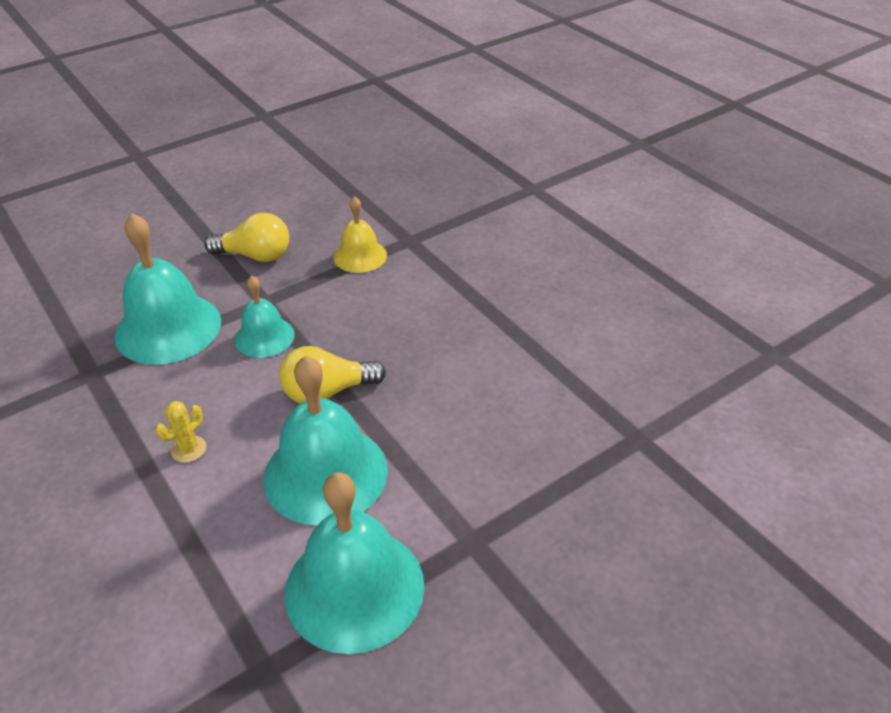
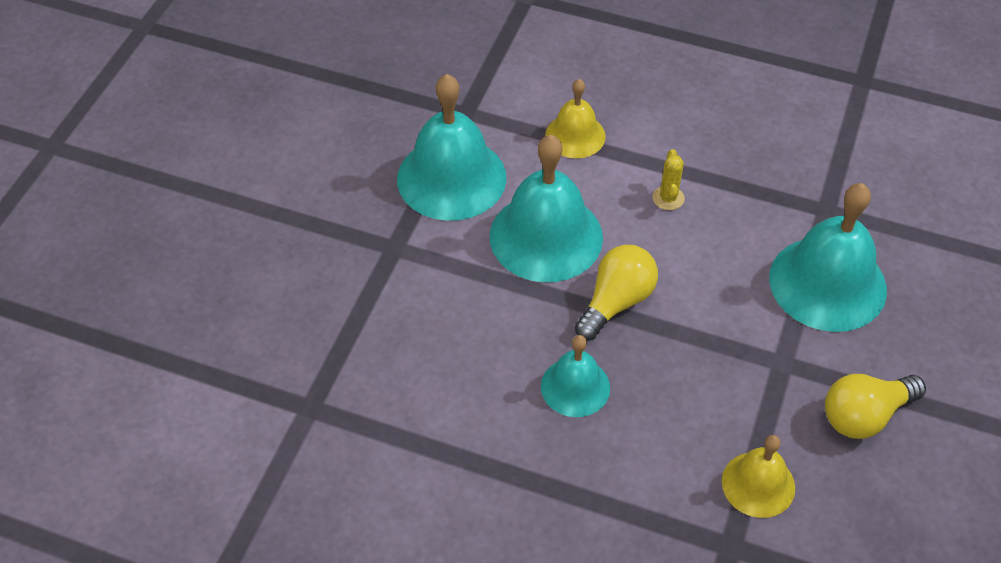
camera: 145 degrees right, 10 degrees up
(188, 563) = (575, 135): none -> yellow bell
(264, 337) = (732, 324): turquoise bell -> turquoise bell (575, 387)

